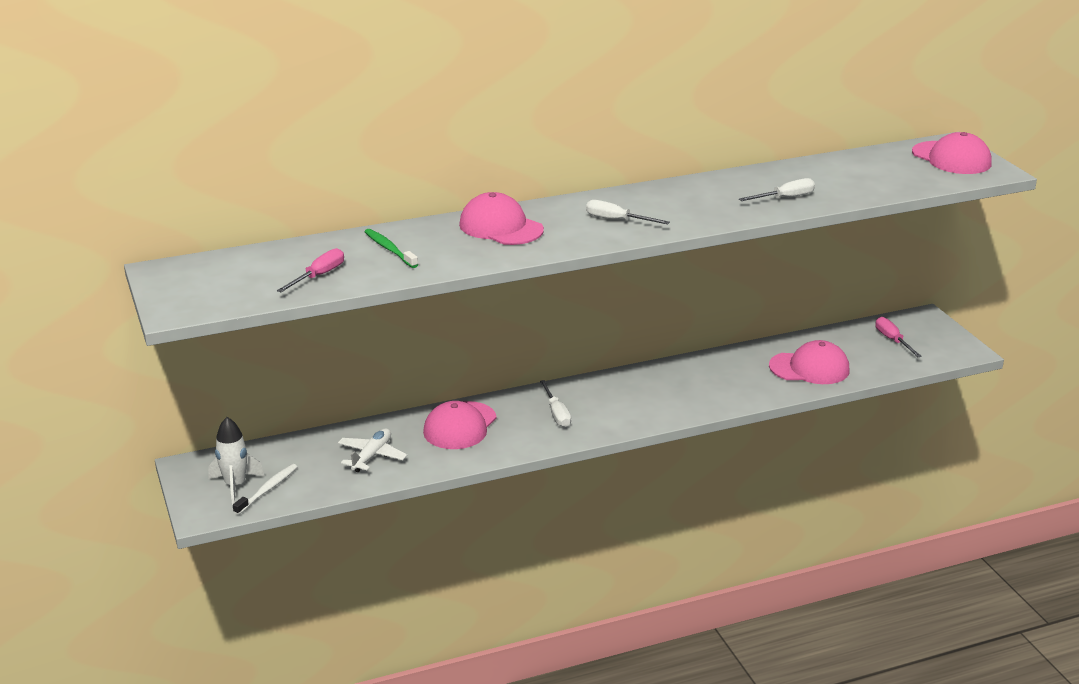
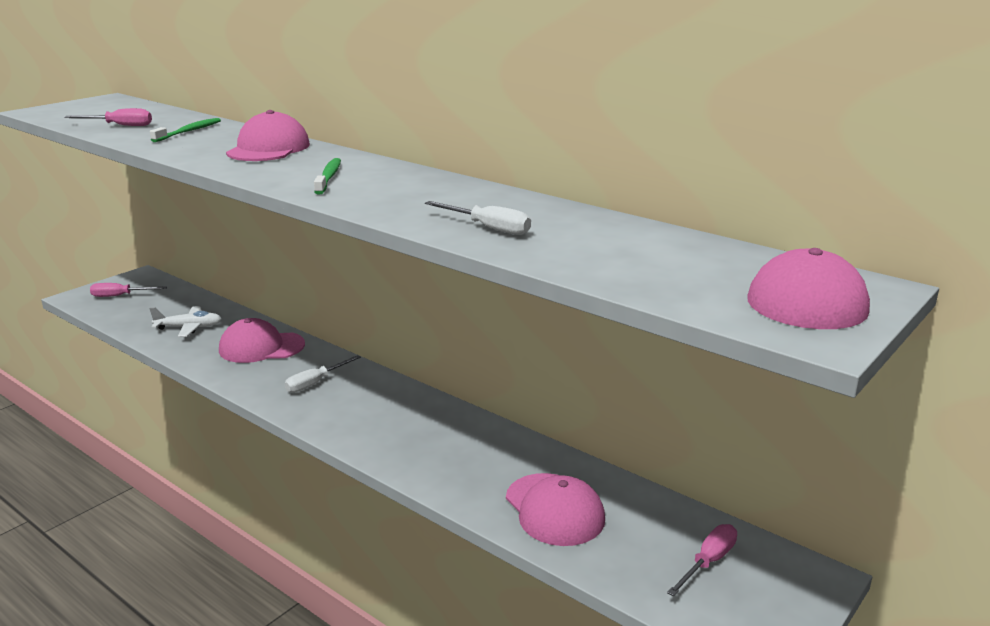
camera: 60 degrees right, 5 degrees down
(235, 486) = (120, 296): white rocket -> pink screwdriver
(267, 489) = (119, 307): white toothbrush -> none
(617, 220) = (329, 177): white screwdriver -> green toothbrush

